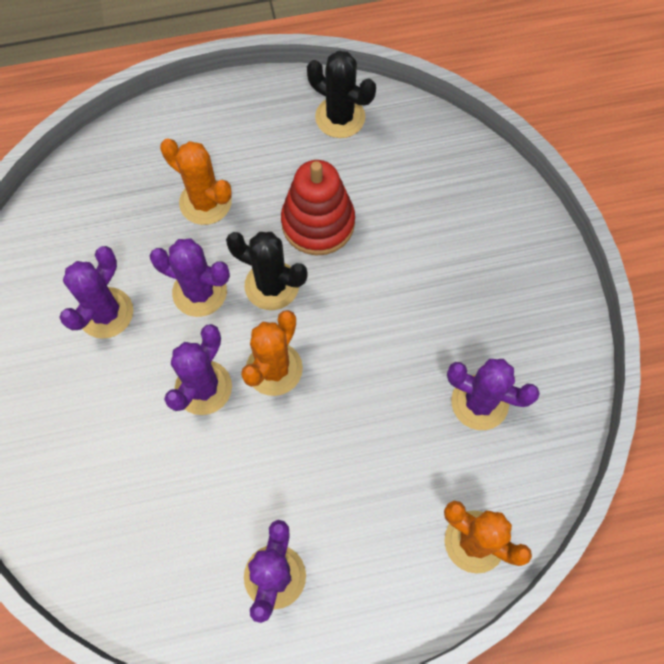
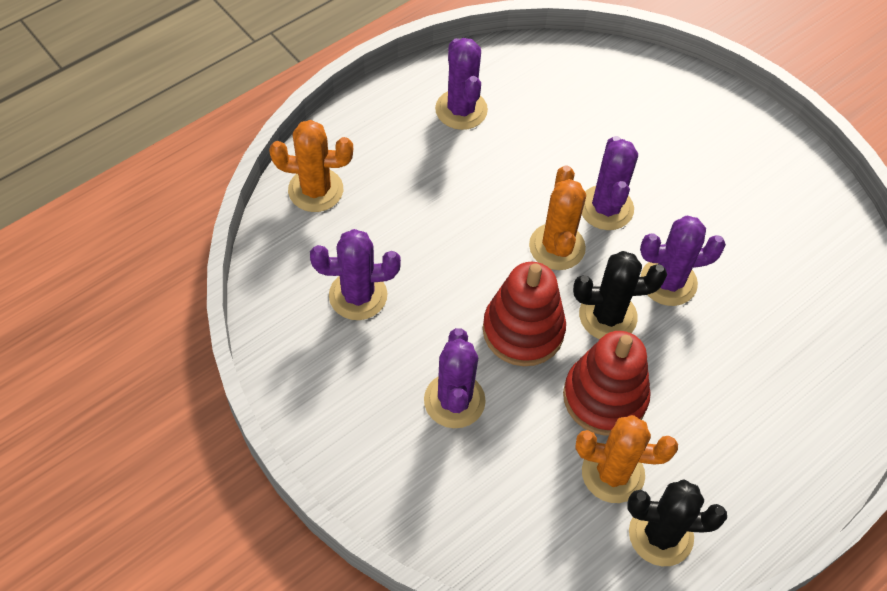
camera: 150 degrees right, 10 degrees down
(106, 313) = (734, 230): purple cactus -> purple cactus (454, 400)
(205, 202) = (728, 368): orange cactus -> orange cactus (613, 473)
(350, 305) = (523, 330): none -> red stacking toy

